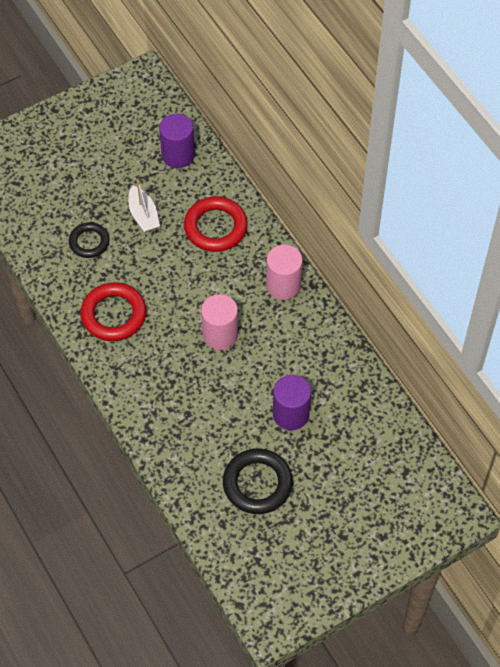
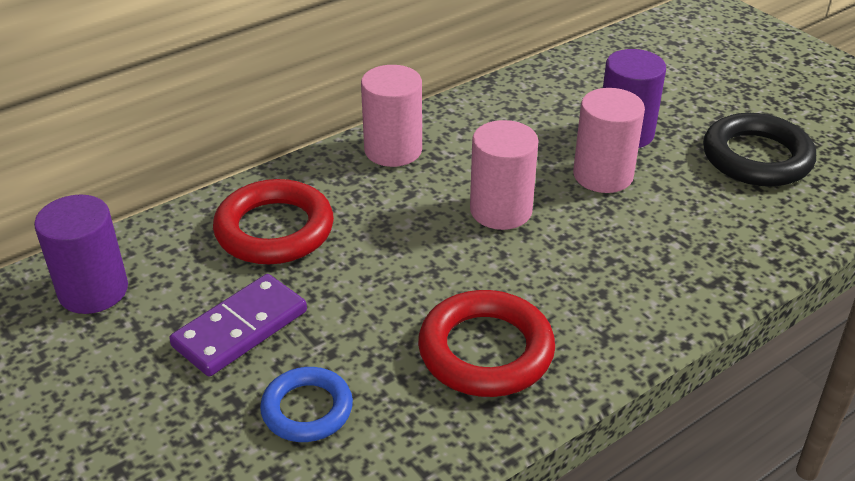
camera: 95 degrees left, 20 degrees down
(89, 242) = (307, 409): black ring -> blue ring
(143, 215) = (240, 328): white boat -> purple domino
(247, 392) = (603, 175): none -> pink cylinder

